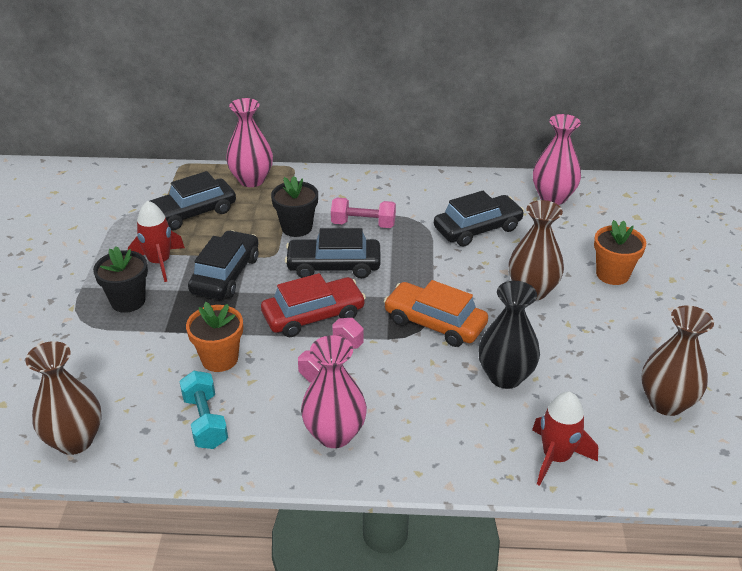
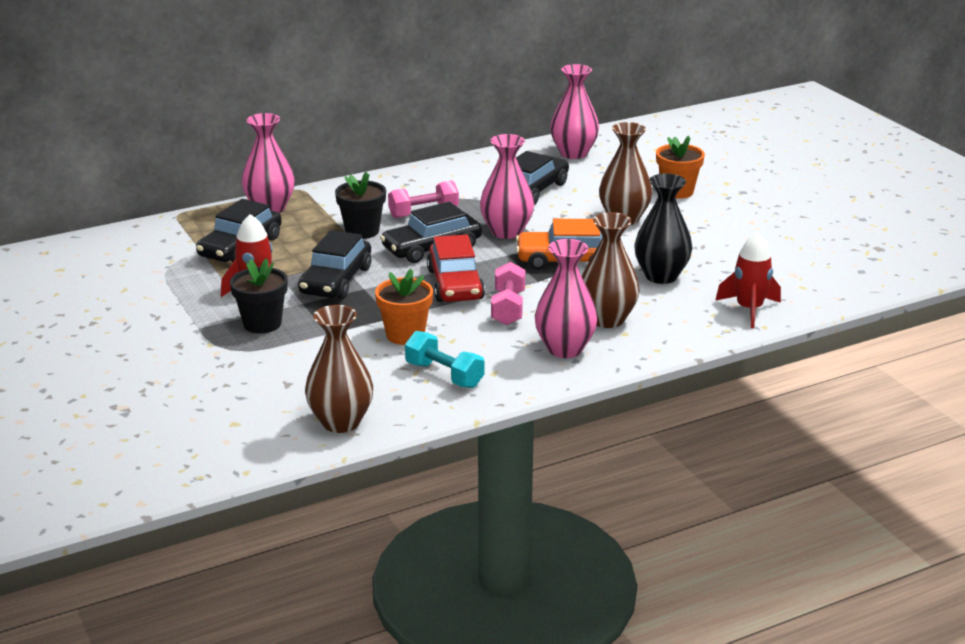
camera: 30 degrees left, 10 degrees down
(226, 275) = (336, 280): black car -> black car turned 150 degrees counterclockwise
(313, 315) = (455, 284): red car -> red car turned 135 degrees clockwise
(412, 270) = (506, 232): none -> pink vase
(666, 403) = (795, 256): brown vase -> brown vase (607, 319)

